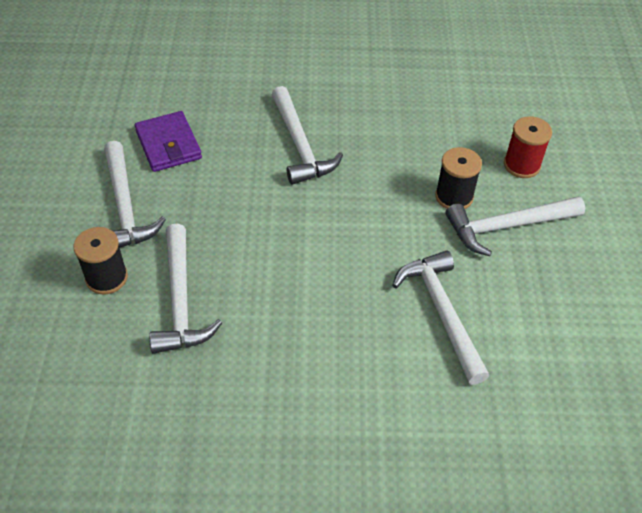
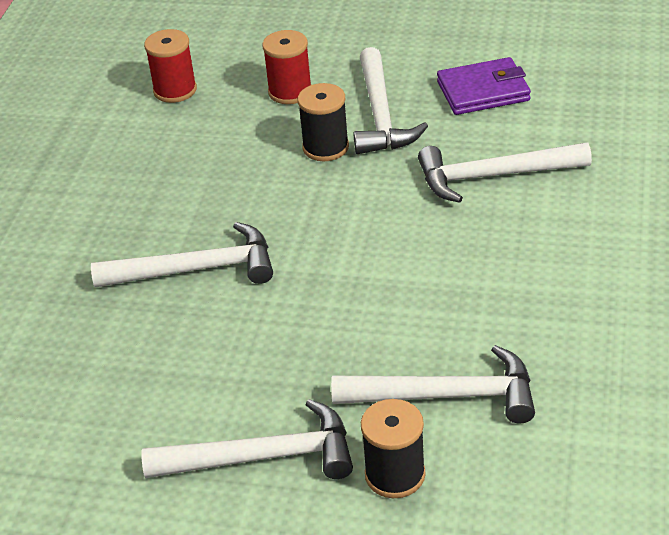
camera: 75 degrees left, 10 degrees down
(168, 145) = (148, 408): purple wallet -> purple wallet (483, 91)
(502, 99) = (175, 90): none -> red spool

